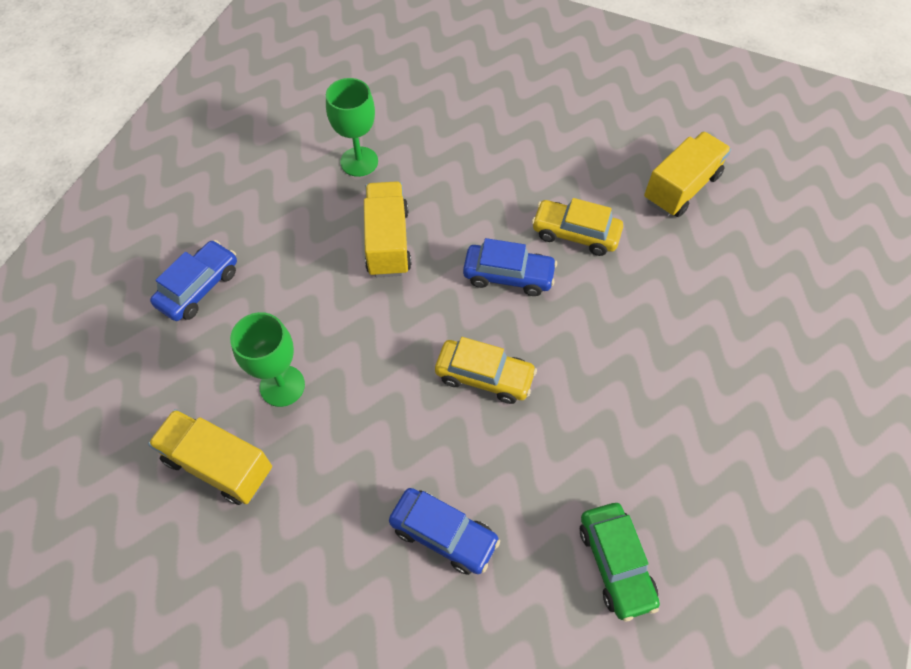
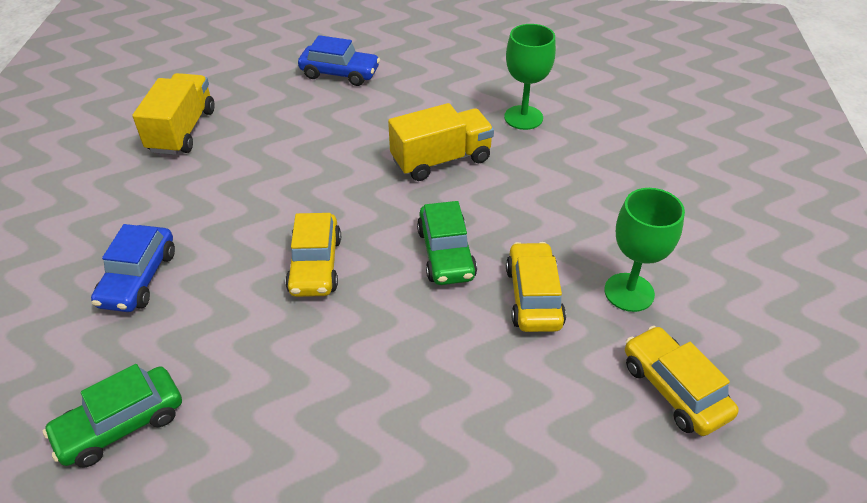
camera: 70 degrees right, 15 degrees down
(282, 386) = (263, 141): green goblet -> green goblet (629, 292)
(508, 275) = (446, 254): blue car -> green car
(681, 188) = (674, 389): yellow truck -> yellow car

